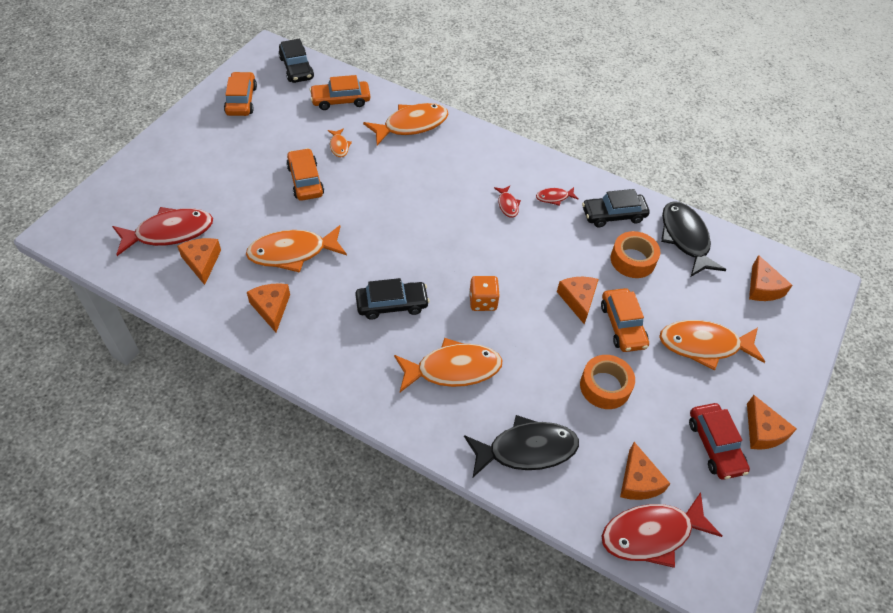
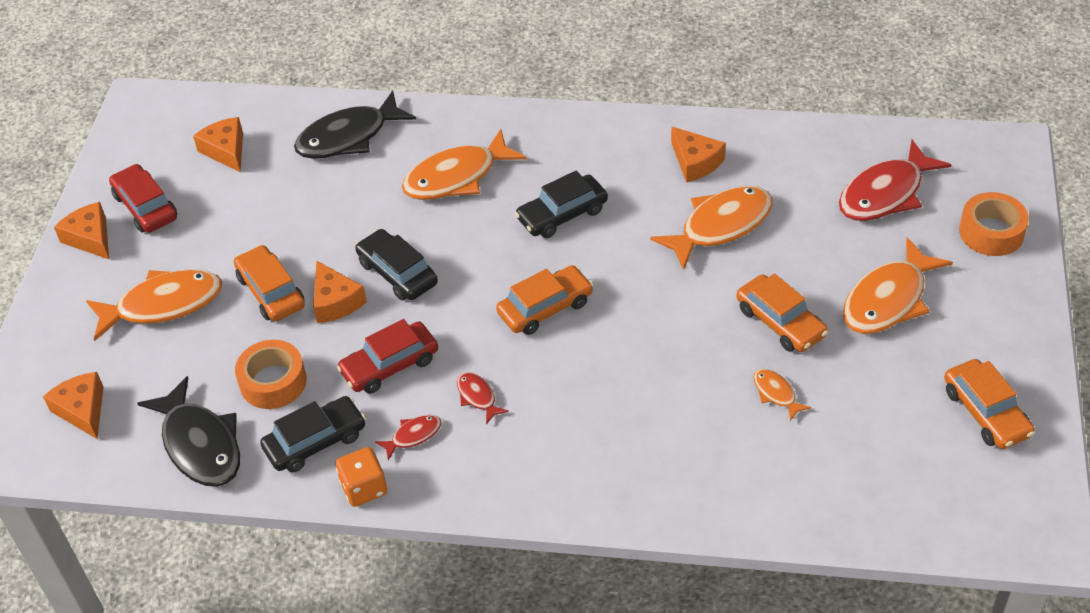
camera: 165 degrees right, 5 degrees down
(202, 262) = (815, 177): orange cheese -> none
(296, 68) = (961, 514): black car -> black car (397, 273)
(340, 100) = (837, 478): orange car -> orange car (545, 308)
(411, 125) = (694, 477): orange fish -> orange fish (888, 300)
(483, 301) = (455, 256): orange dice -> orange dice (364, 488)
(554, 243) = (390, 365): none -> red car
(605, 386) = (279, 219): orange tape -> orange tape (991, 232)
(651, 534) = (206, 116): red fish -> none

